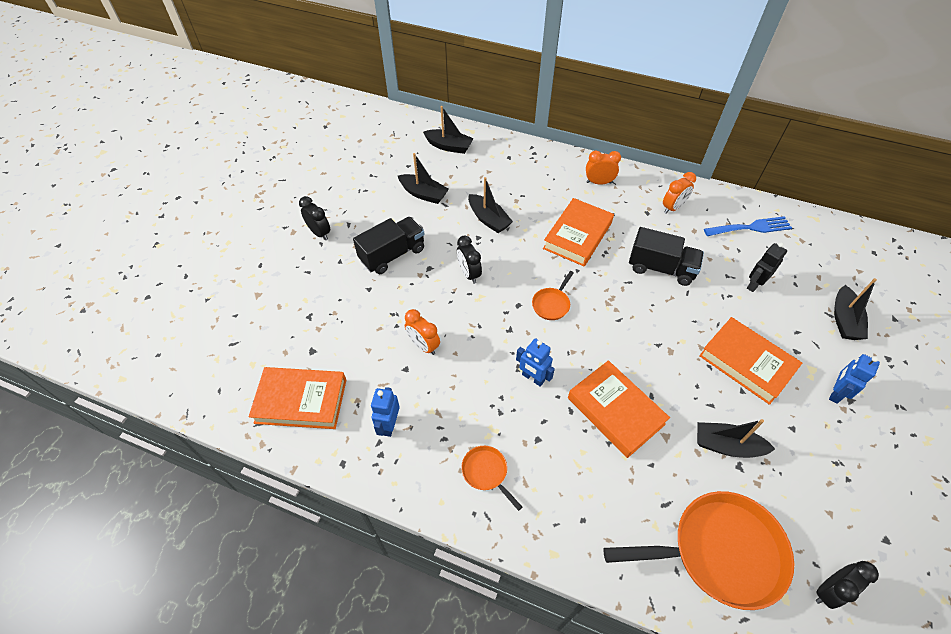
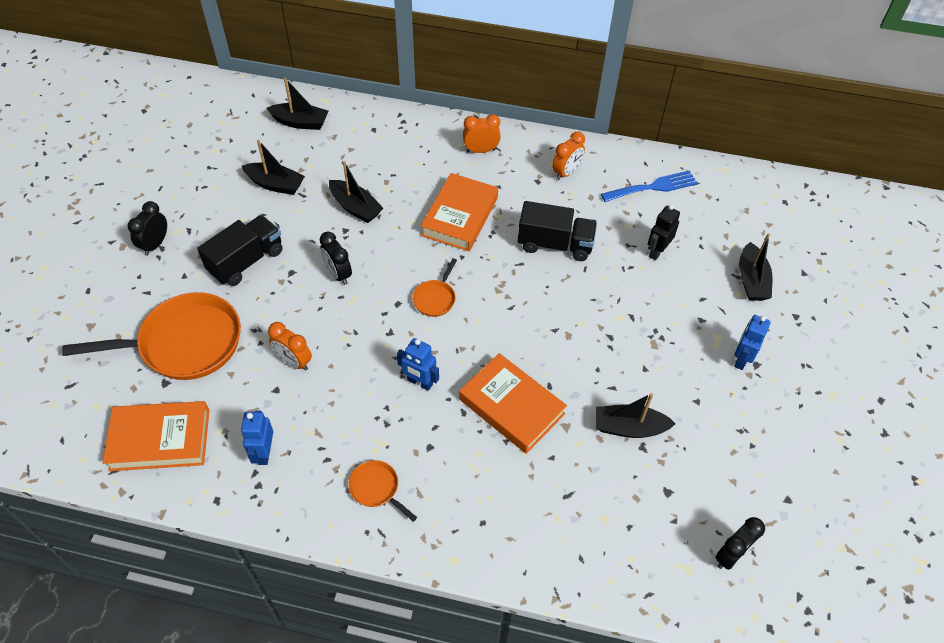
camera: 10 degrees left, 0 degrees up
(319, 233) = (155, 244): black clock -> black clock turned 105 degrees counterclockwise
(719, 552) = (623, 534): orange pan -> orange pan (184, 343)
(746, 363) = (649, 338): orange book -> none

